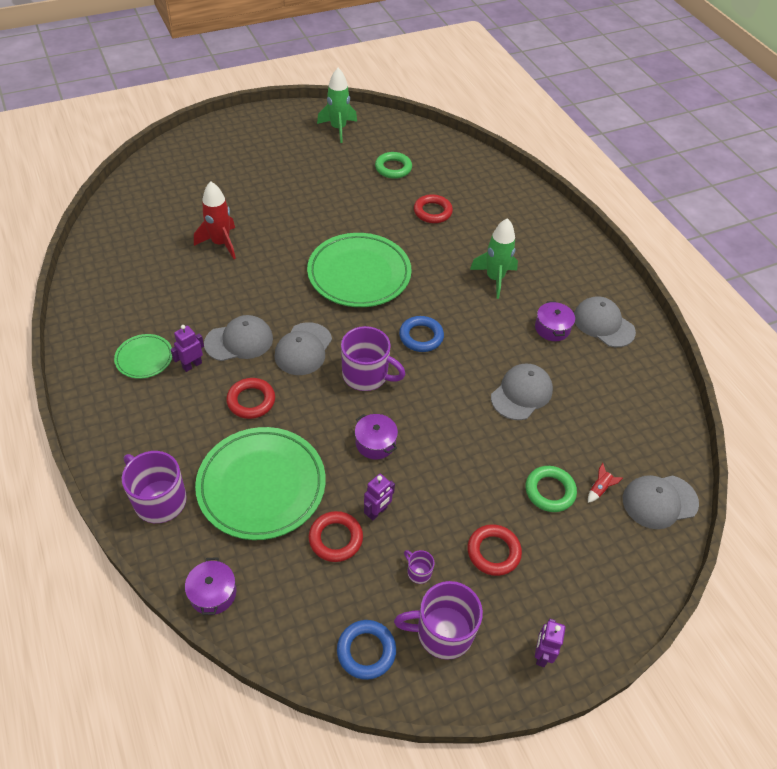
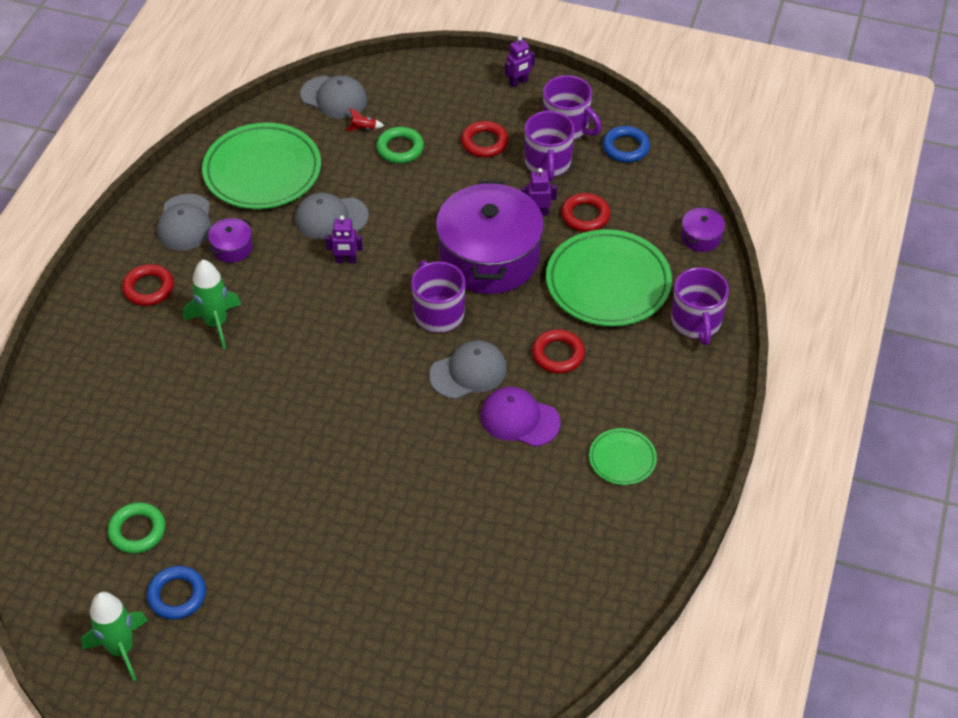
camera: 135 degrees left, 0 degrees up
(192, 365) = (583, 423): purple robot -> purple robot (346, 260)
(221, 243) = (437, 553): red rocket -> none
(239, 341) = (519, 419): grey cap -> purple cap
(359, 274) = (335, 415): green plate -> green plate (262, 171)
(375, 443) = (489, 257): purple pot -> purple pot, size x2.45
(418, 572) = (548, 163): purple mug -> purple mug, size x2.20
(421, 337) = (352, 315): blue ring -> blue ring (177, 595)
(432, 212) = (173, 438): red ring -> red ring (148, 288)

